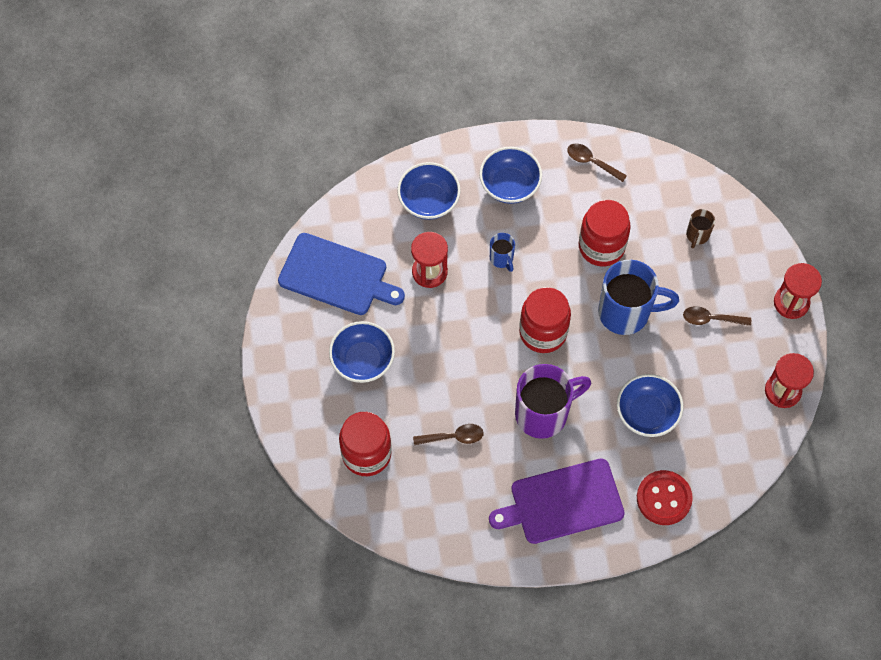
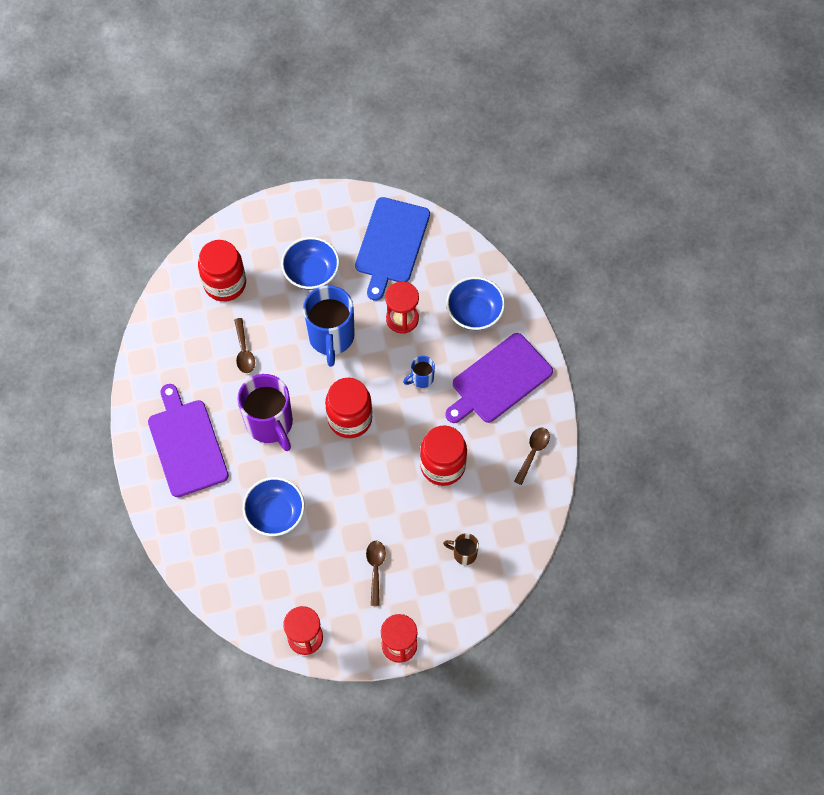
camera: 85 degrees right, 0 degrees up
(509, 185) = (499, 380): blue bowl -> purple cutting board
(626, 312) = (375, 491): blue mug -> blue mug (331, 337)
(664, 498) = (193, 531): red button -> none

